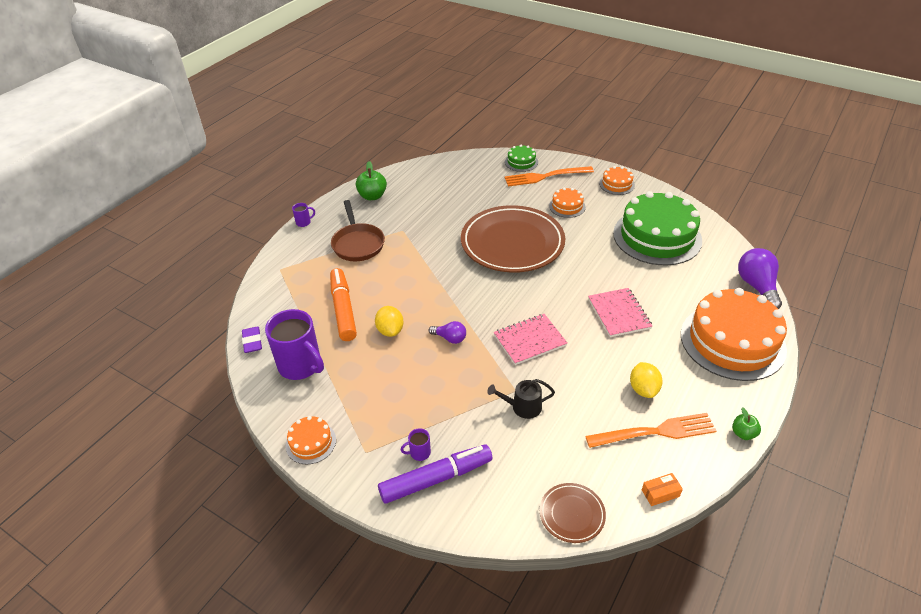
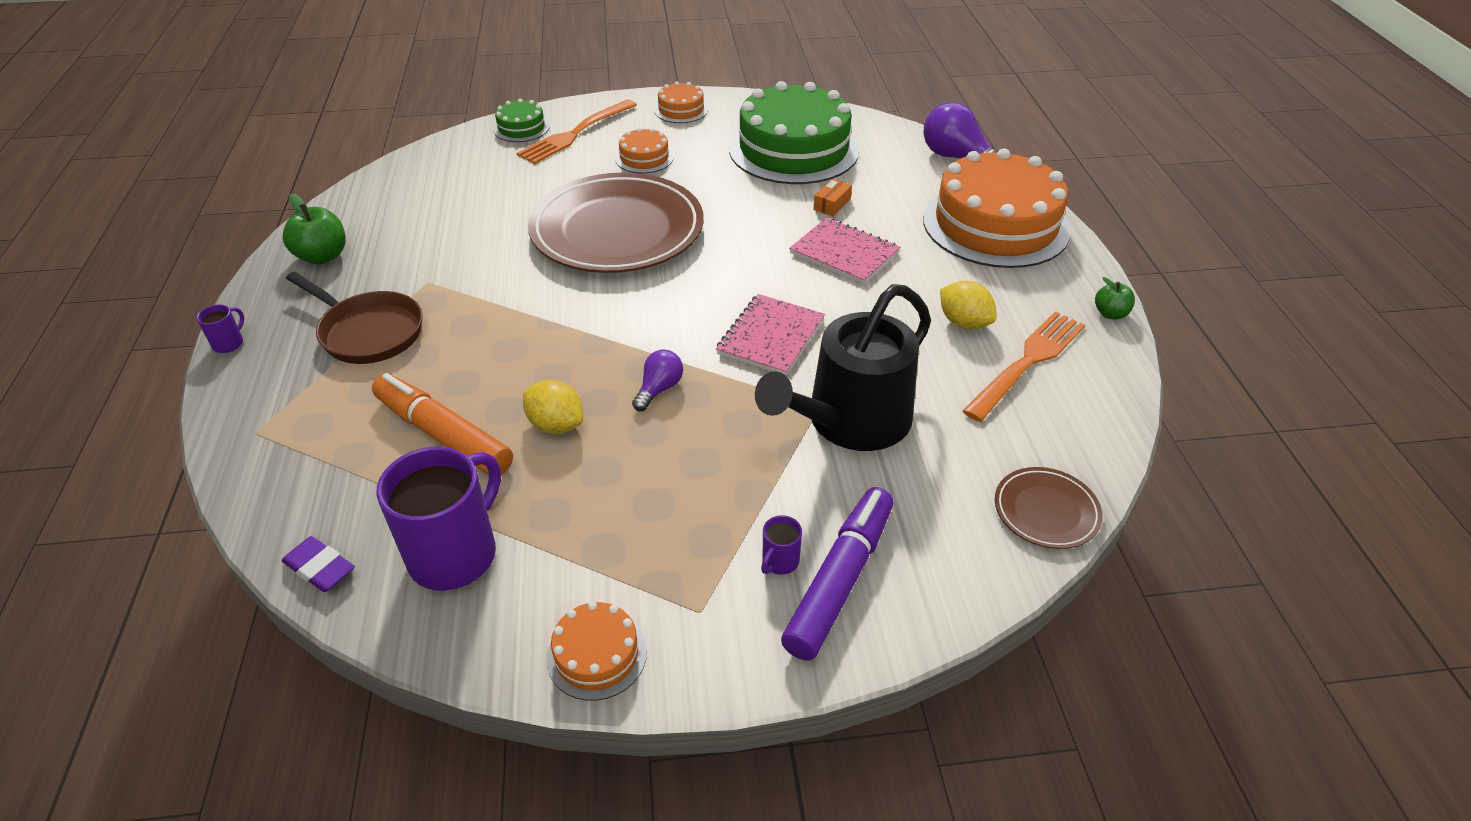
camera: 40 degrees left, 0 degrees up
(301, 366) = (455, 554): purple mug -> purple mug turned 60 degrees counterclockwise
(450, 338) = (659, 389): purple light bulb -> purple light bulb turned 45 degrees counterclockwise
(522, 407) = (850, 421): black watering can -> black watering can, size x2.14
(660, 493) = (1105, 425): orange box -> orange box (832, 204)

